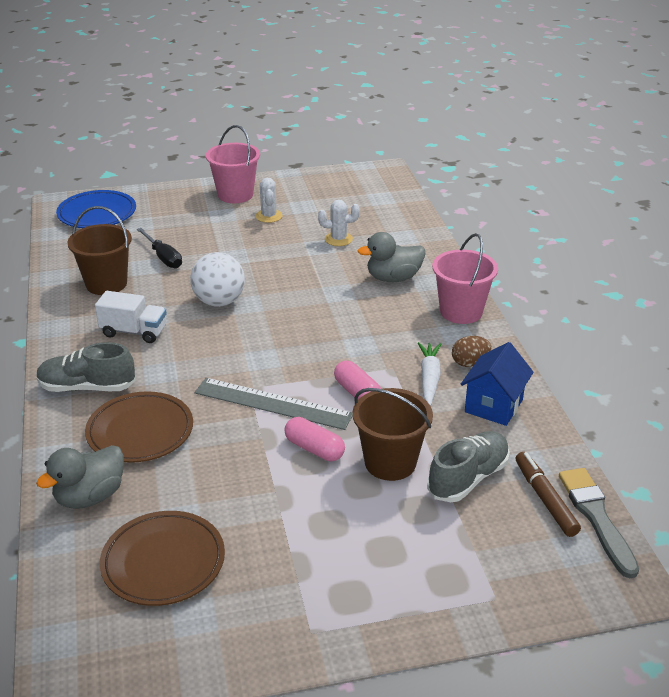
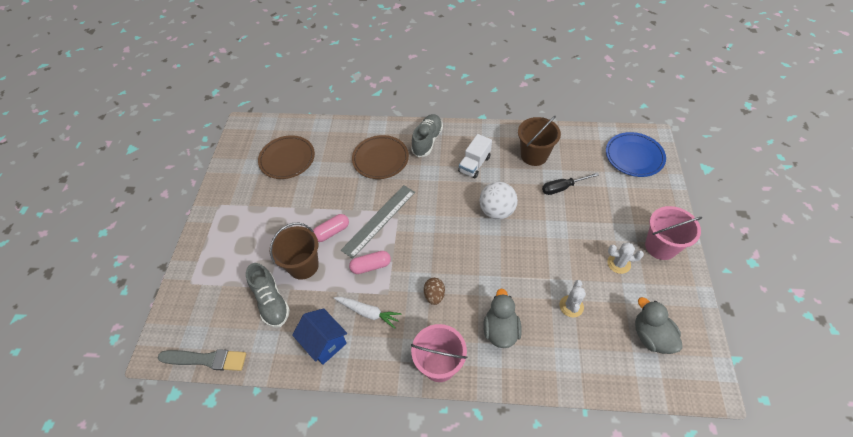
camera: 110 degrees right, 20 degrees up
(90, 496) = (342, 137): grey duck -> grey duck (651, 336)
(470, 363) = (374, 346): brown egg -> brown egg (434, 295)
(545, 499) = (234, 337): brown marker -> none

